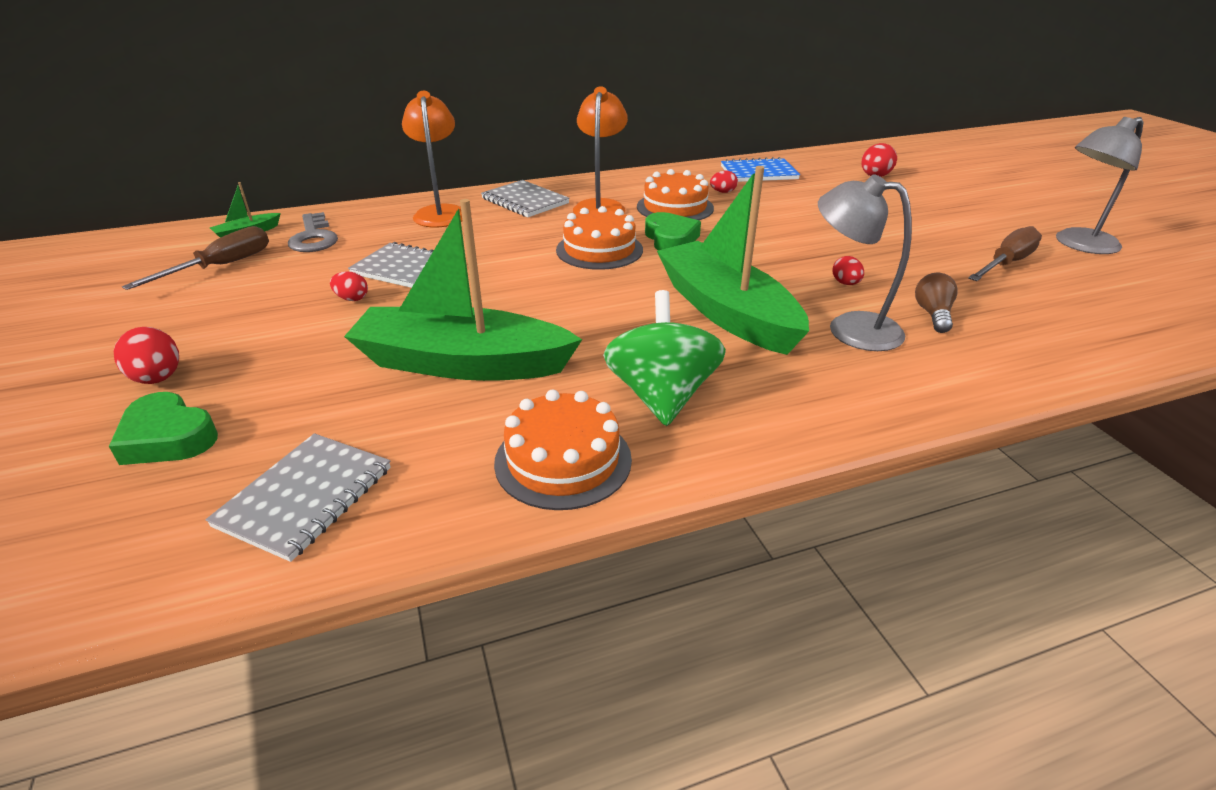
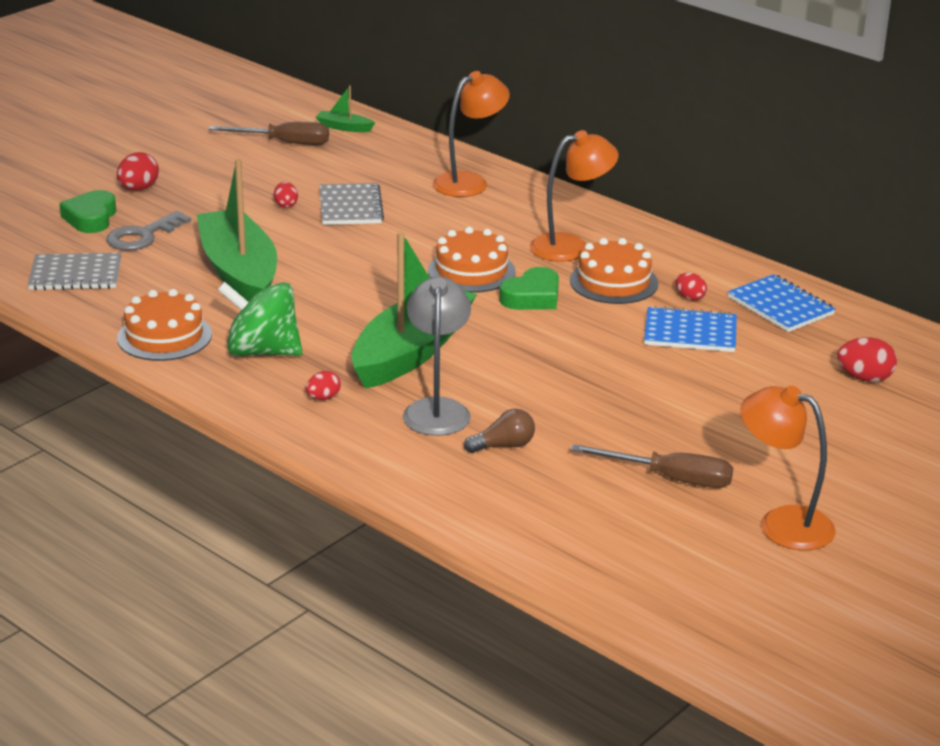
camera: 60 degrees right, 5 degrees down
(314, 237) = (364, 153): grey key -> grey key (143, 236)
(525, 201) = (540, 209): grey notebook -> none
(662, 396) = (262, 351): green spinning top -> green spinning top turned 135 degrees counterclockwise
(776, 204) = (690, 333): none -> blue notebook
(845, 283) = (525, 397): red egg -> red egg (323, 398)
(1079, 245) = (782, 523): grey lamp -> orange lamp

